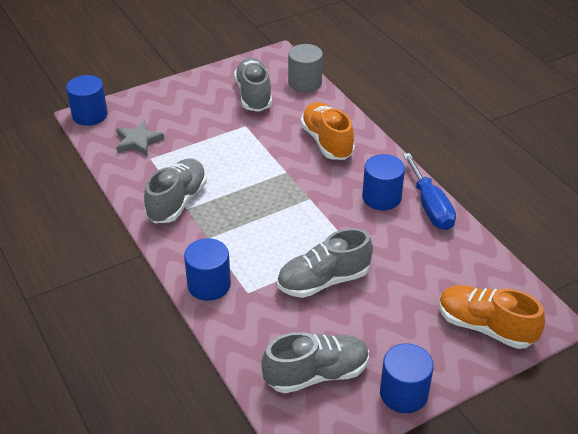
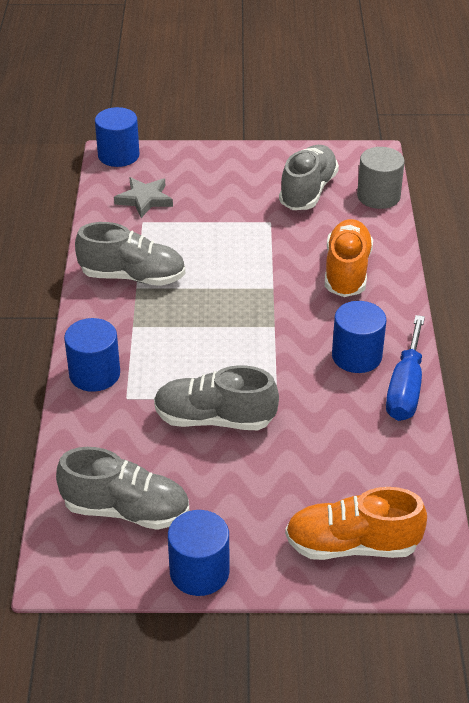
camera: 30 degrees right, 0 degrees up
(177, 201) = (133, 276): grey shoe -> grey shoe turned 45 degrees clockwise
(485, 327) = (352, 545): orange shoe -> orange shoe turned 60 degrees counterclockwise

